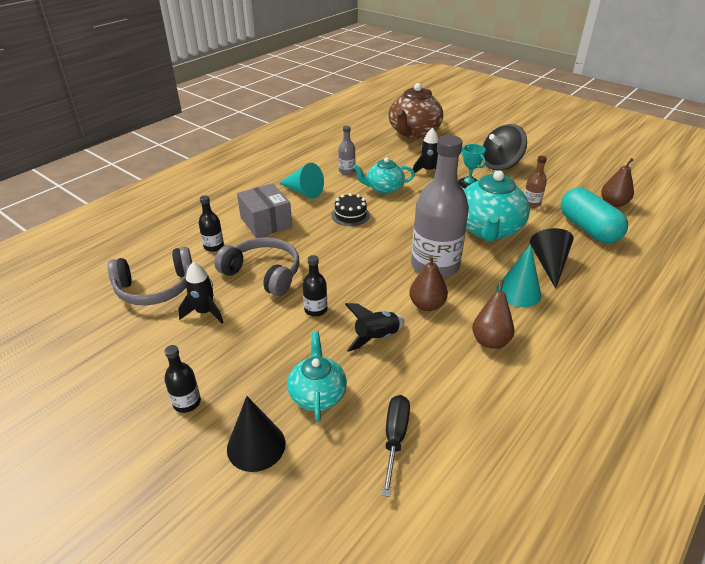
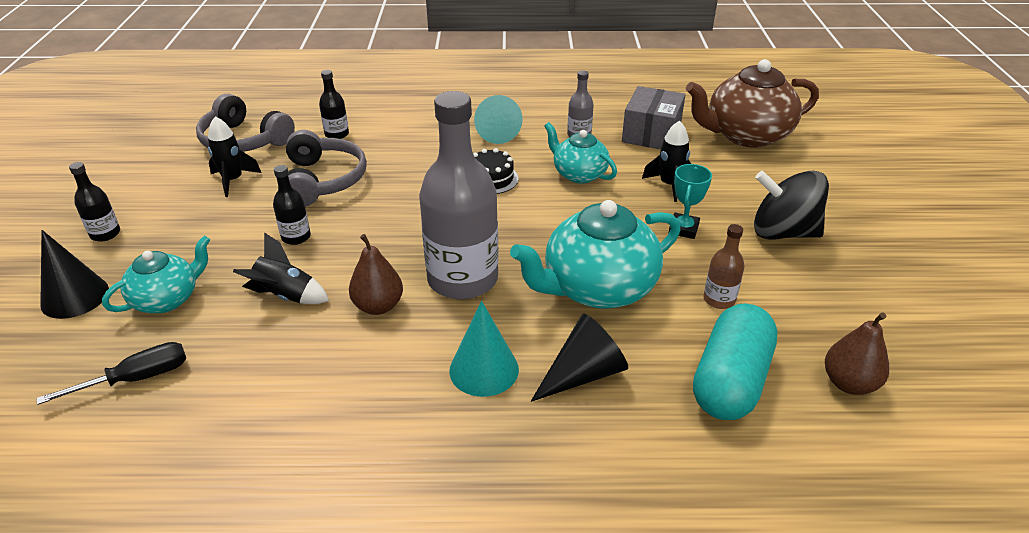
camera: 50 degrees right, 0 degrees up
(266, 222) = (411, 139): grey box -> grey box (651, 134)
(490, 339) = (360, 383): brown pear -> none

